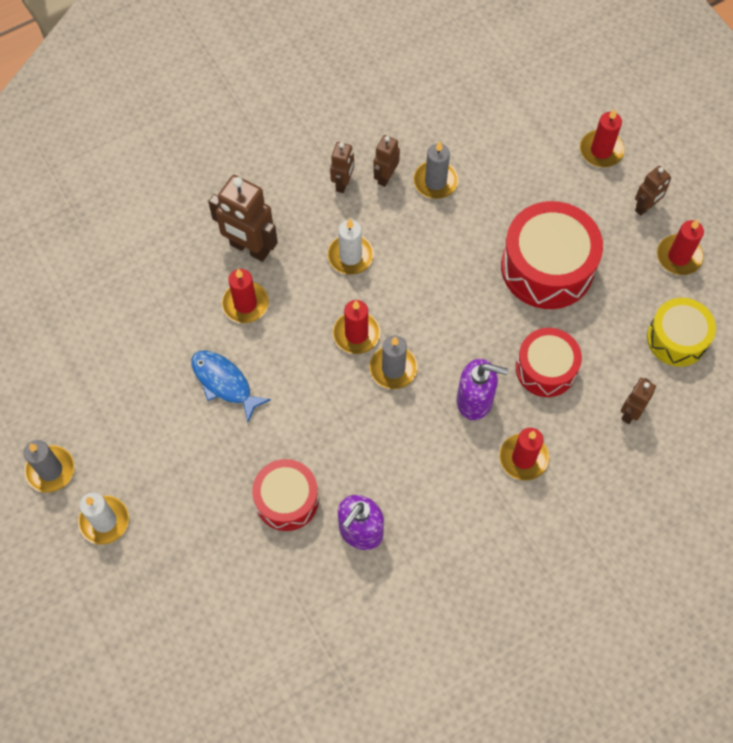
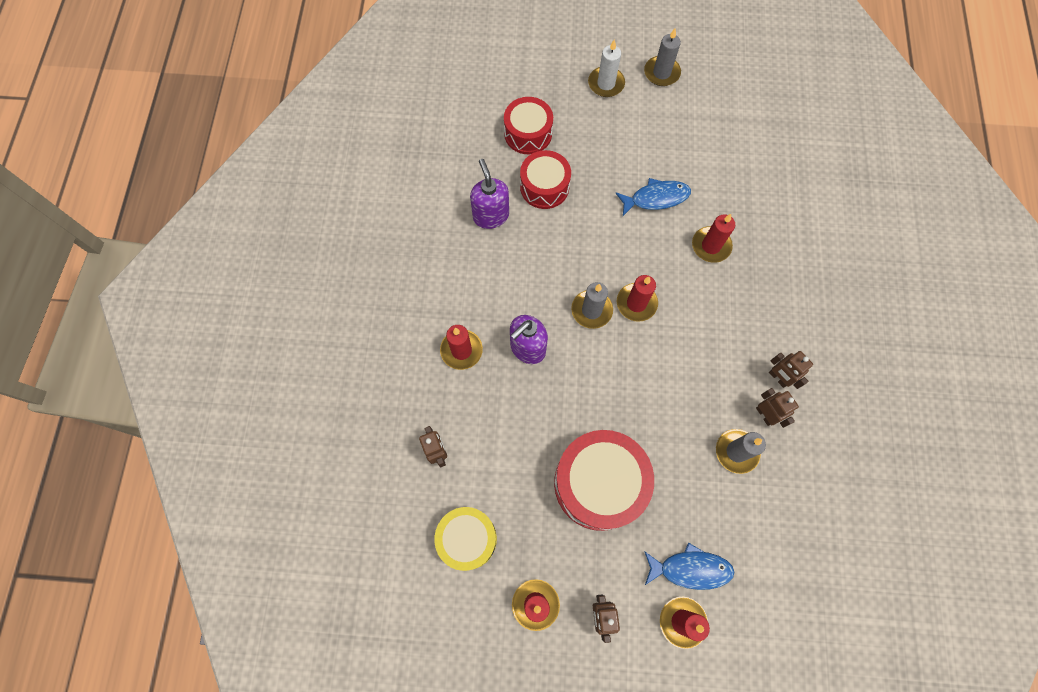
camera: 125 degrees right, 5 degrees up
(249, 248) = (757, 275): brown robot -> none
(350, 256) = (706, 341): white candle -> none
(546, 369) = (515, 416): red drum -> red drum (528, 133)
(558, 165) = (690, 569): none -> blue fish

